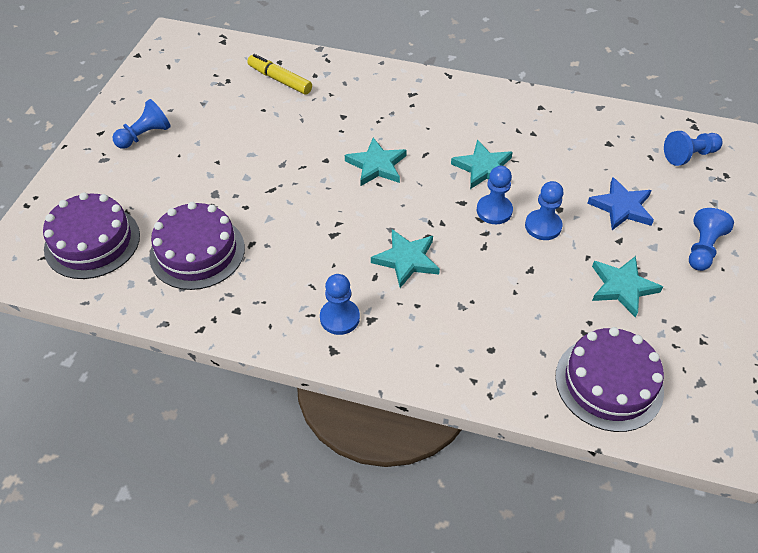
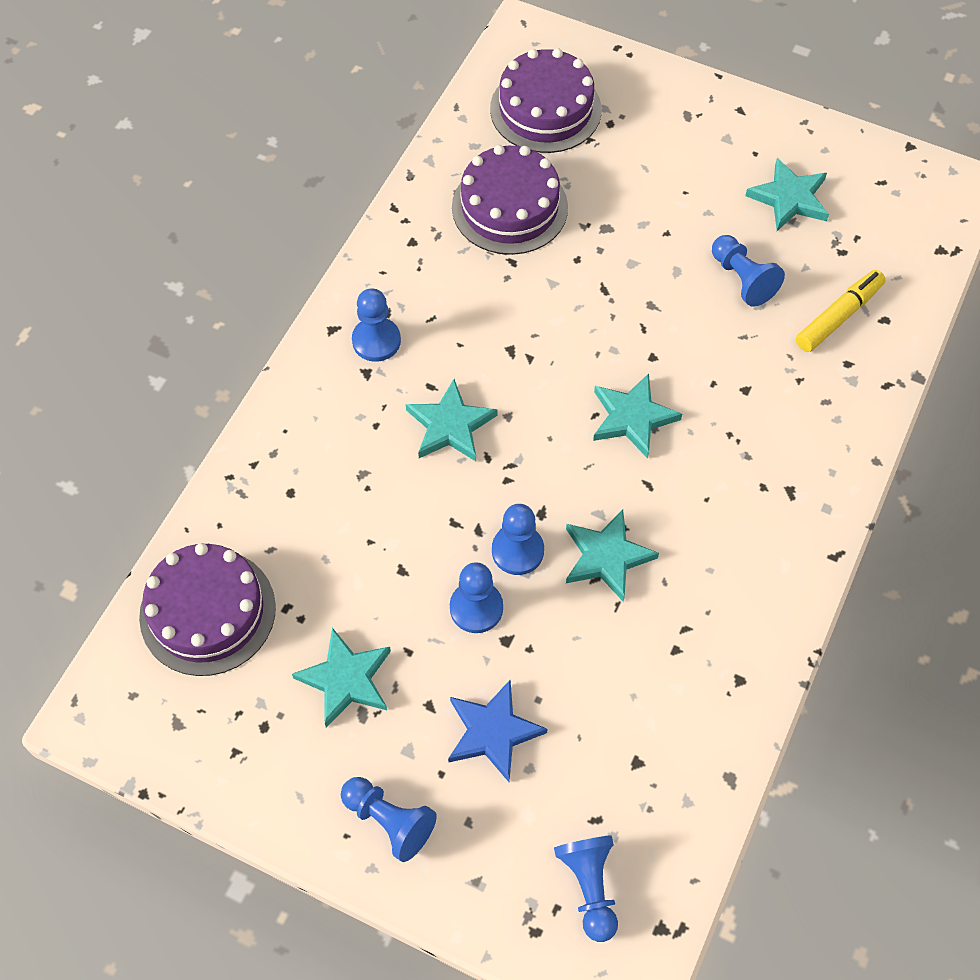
camera: 100 degrees right, 10 degrees up
(145, 135) = (728, 156): blue pawn -> blue pawn (742, 279)
(183, 105) = (789, 198): none -> turquoise star

